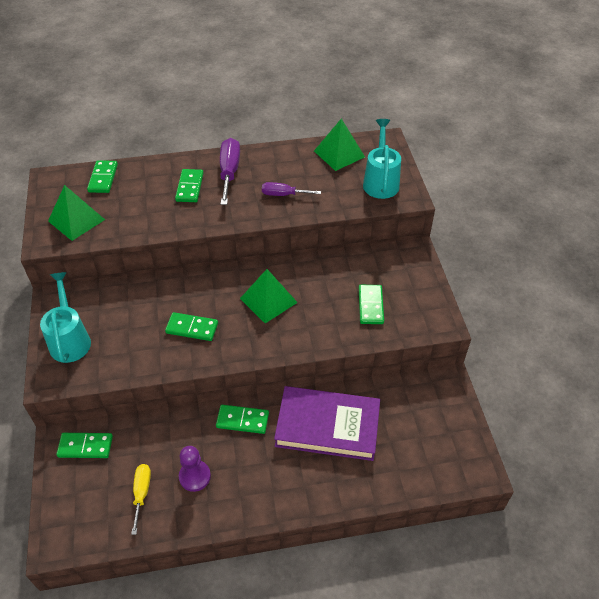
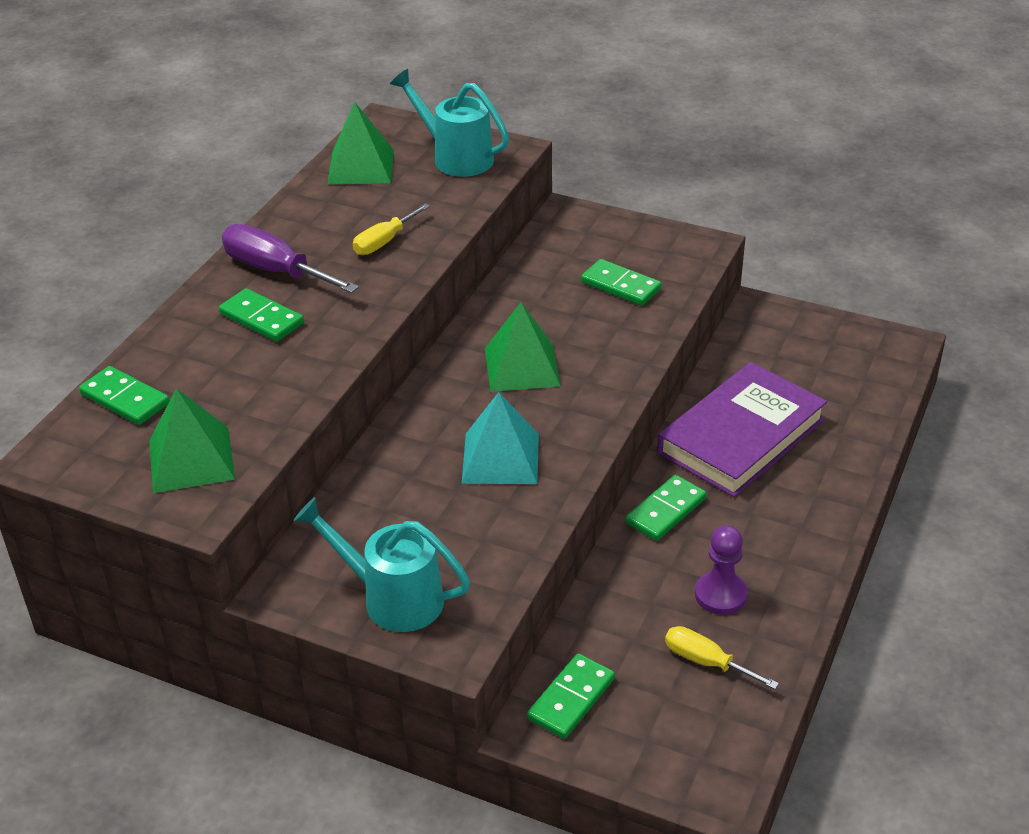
camera: 55 degrees left, 10 degrees down
(192, 328) = (500, 458): green domino -> turquoise pyramid
(283, 194) = (384, 242): purple screwdriver -> yellow screwdriver

